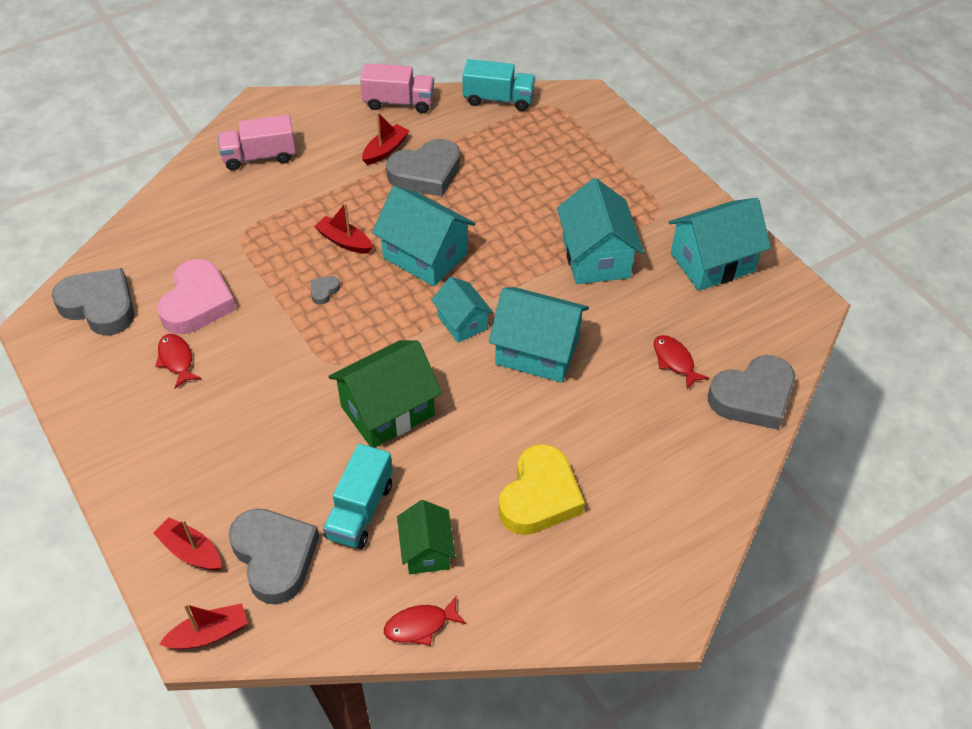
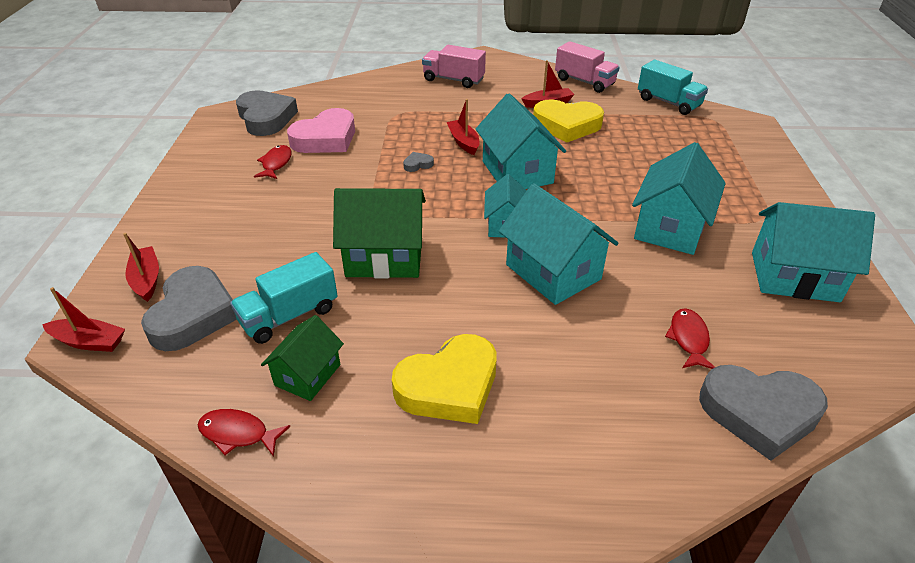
camera: 35 degrees right, 10 degrees down
(426, 173) = (567, 125): grey heart -> yellow heart

